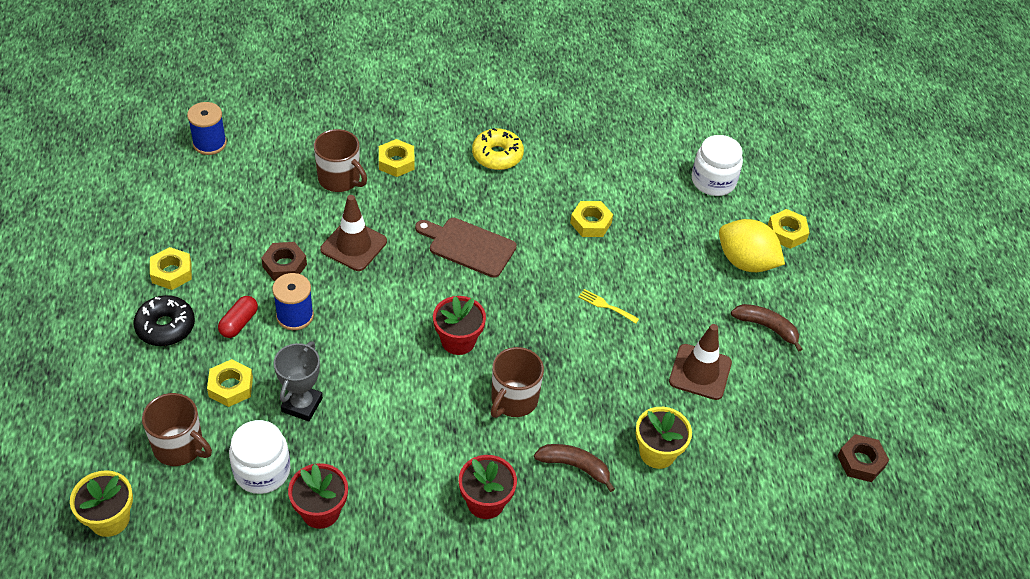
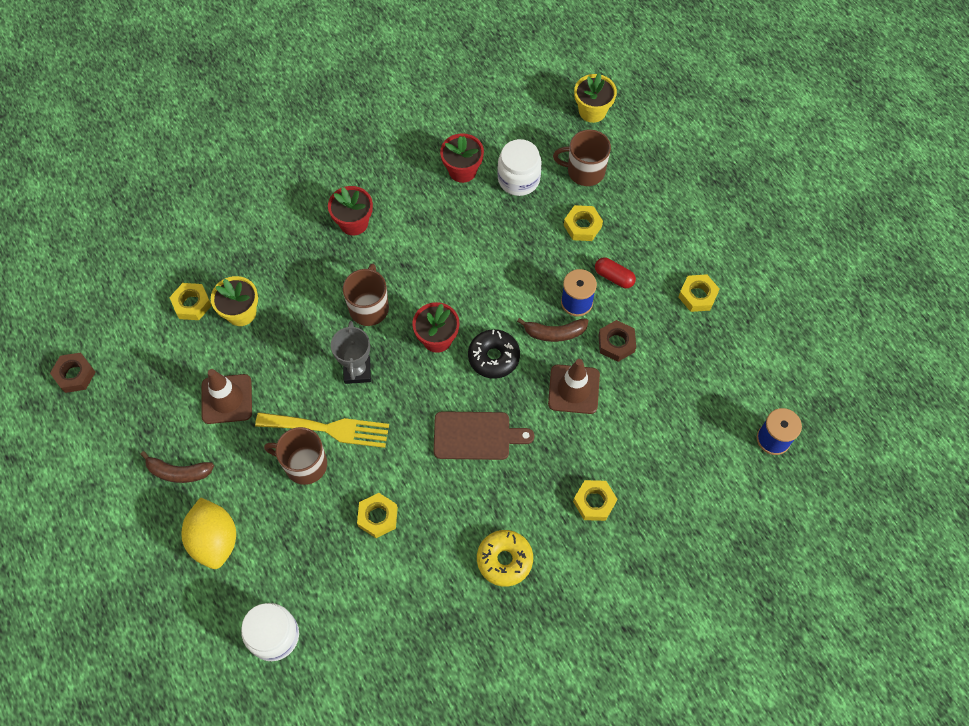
camera: 160 degrees right, 15 degrees up
(165, 327) = (664, 250): black donut -> black donut (493, 357)
(239, 323) = (614, 277): red capsule -> red capsule turned 60 degrees counterclockwise
(302, 405) = (523, 235): grey trophy -> grey trophy (357, 371)
(340, 179) = (631, 455): brown mug -> brown mug (304, 464)
(574, 466) = (300, 275): brown banana -> brown banana (554, 333)
(605, 305) = (329, 429): yellow fork -> yellow fork, size x2.17
(745, 262) = (215, 540): yellow lemon -> yellow lemon turned 60 degrees clockwise
(786, 233) = (181, 599): yellow nut -> yellow nut (192, 304)

